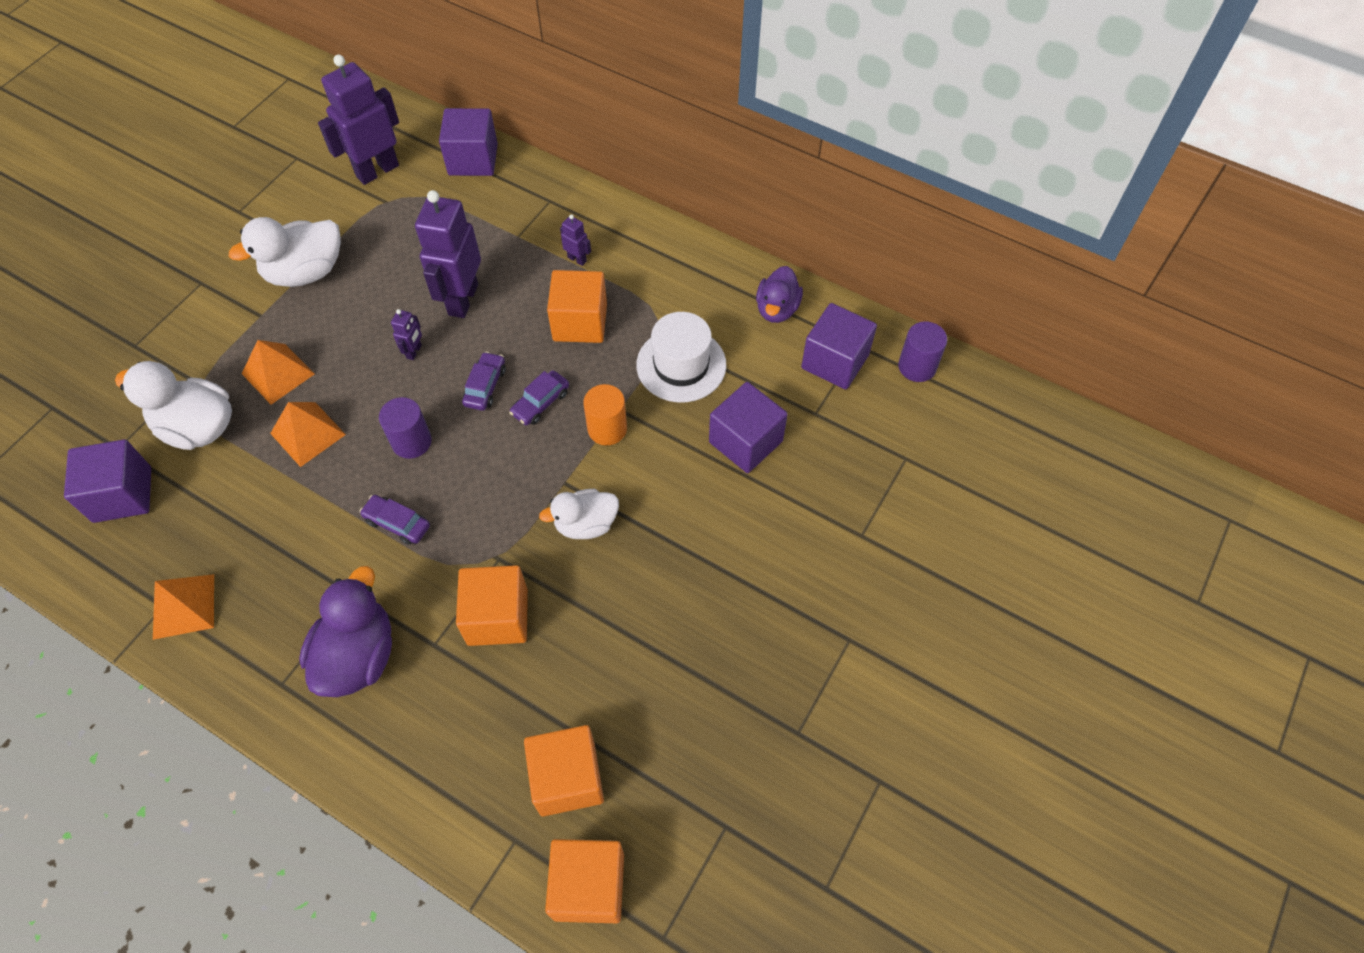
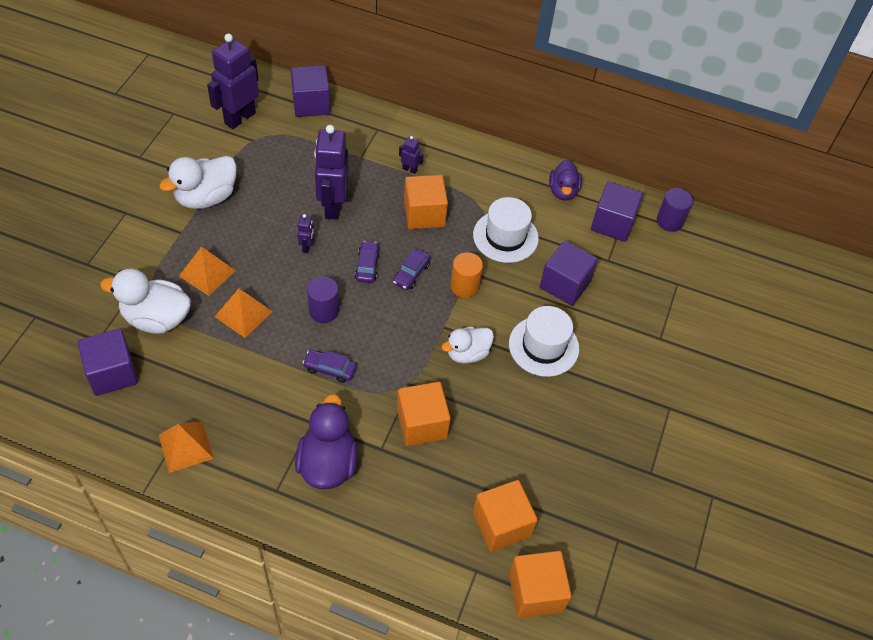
camera: 15 degrees left, 5 degrees down
(693, 526) = (543, 346): none -> white hat

